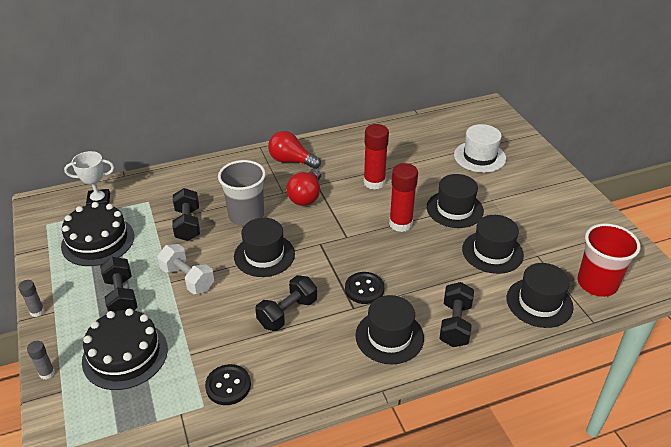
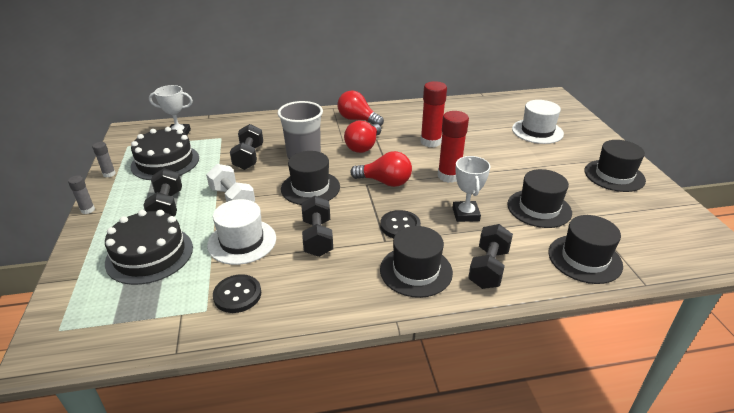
camera: 10 degrees right, 5 degrees down
(47, 373) = (71, 261): grey glue stick -> grey glue stick (109, 174)
(213, 327) = (242, 241): none -> white hat
(287, 313) = (317, 237): black dumbbell -> black dumbbell turned 60 degrees counterclockwise
(338, 239) = (385, 182): none -> red light bulb
(424, 267) = (465, 214): none -> white trophy
(454, 209) = (505, 169): black hat -> black hat (614, 175)
(597, 283) = (652, 248): red cup -> none

